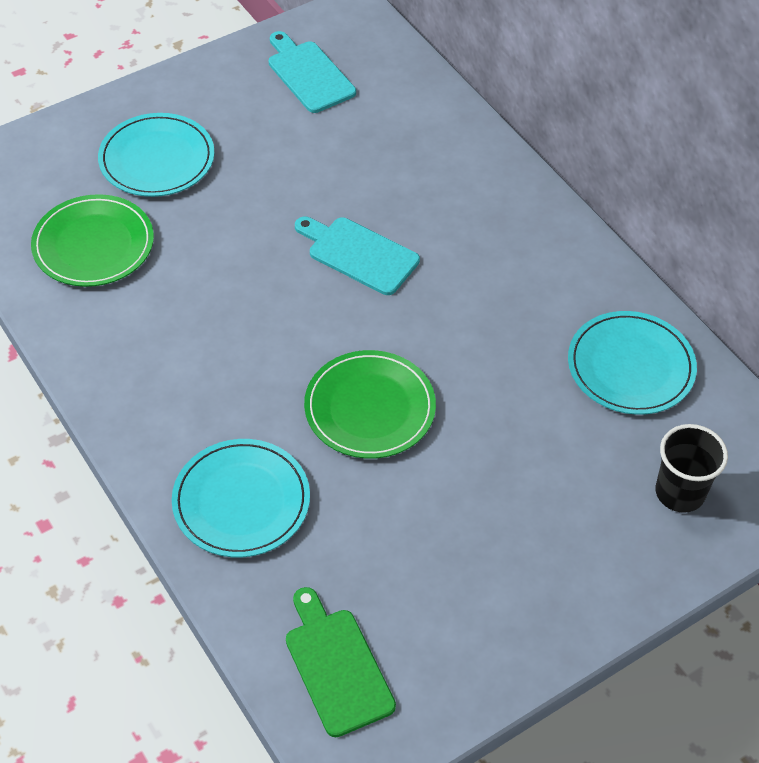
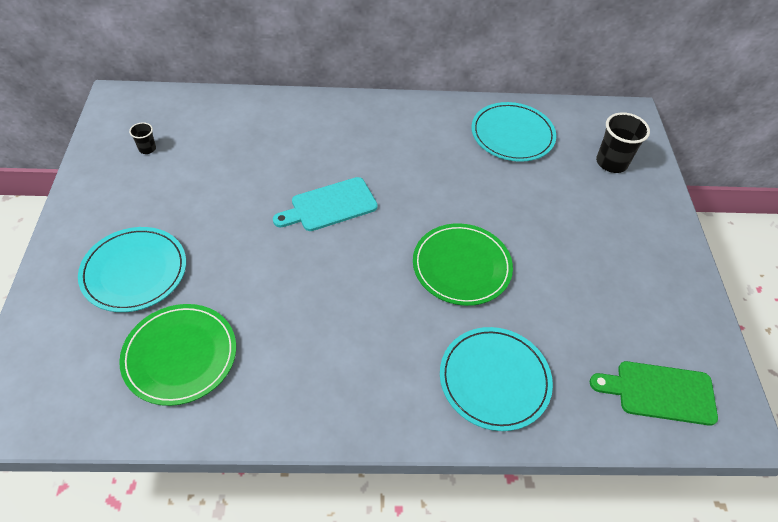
camera: 60 degrees left, 0 degrees up
(309, 74) = (147, 149): turquoise cutting board -> black cup

